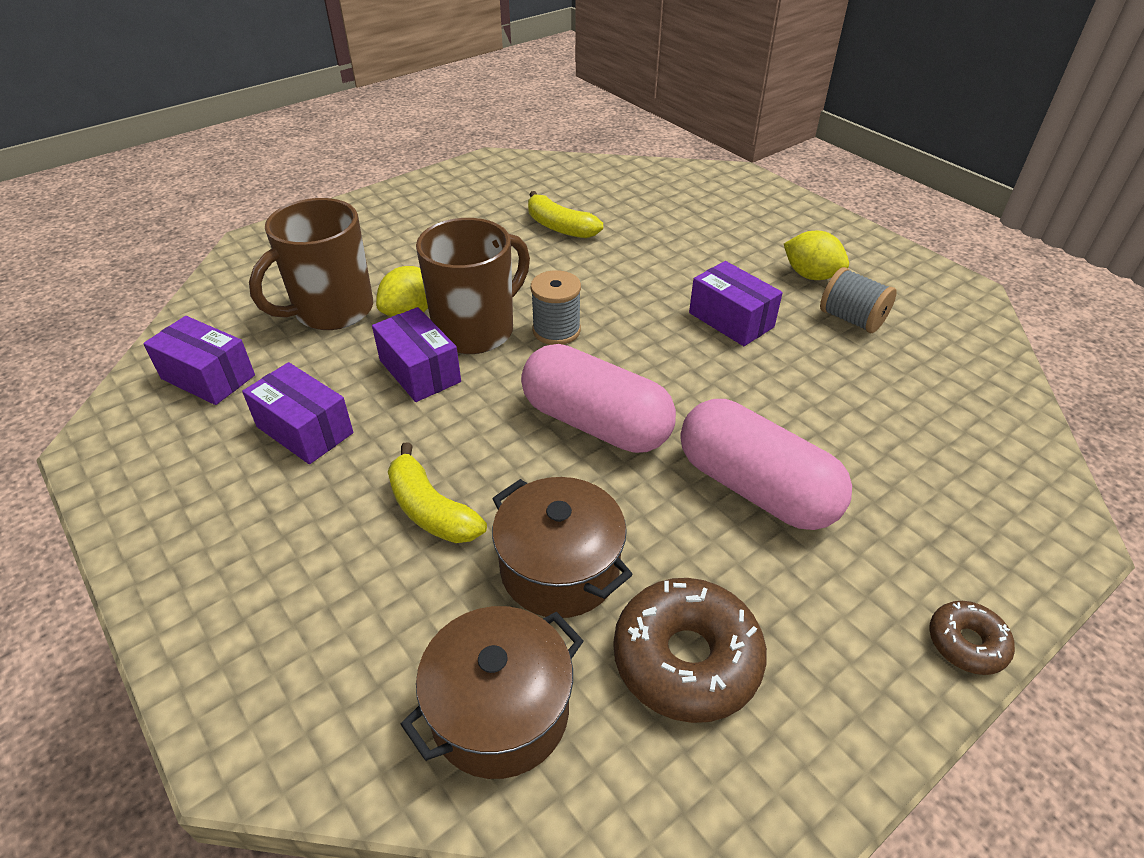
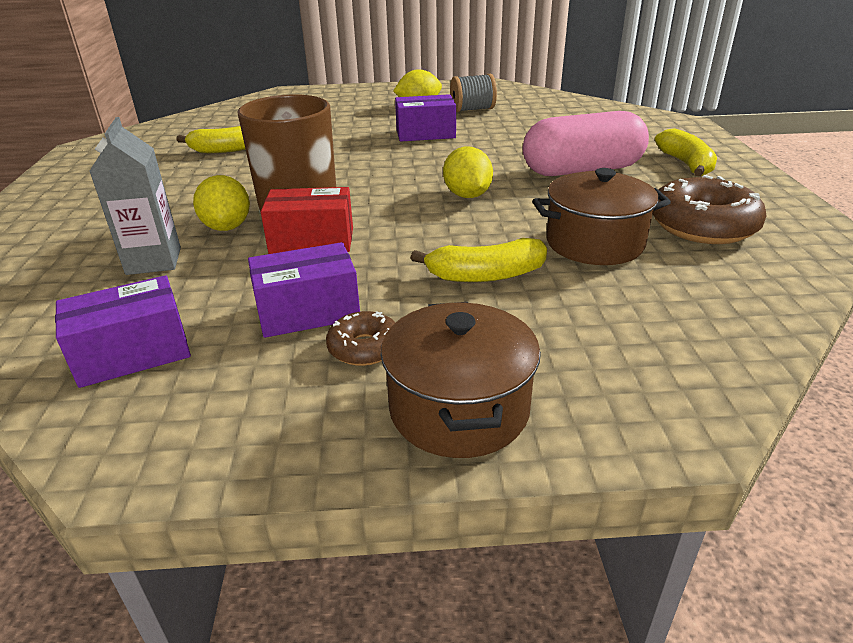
camera: 55 degrees left, 10 degrees down
(332, 311) = (154, 261): brown mug -> grey carton
(420, 371) = (312, 241): purple box -> red box
(500, 711) = (708, 296): brown pot -> brown pot (459, 409)
(556, 330) = (349, 181): grey spool -> none
(595, 423) = (467, 195): pink capsule -> yellow lemon
(885, 586) = (686, 164): none -> yellow banana
(966, 643) = (736, 160): brown donut -> brown donut (364, 348)

